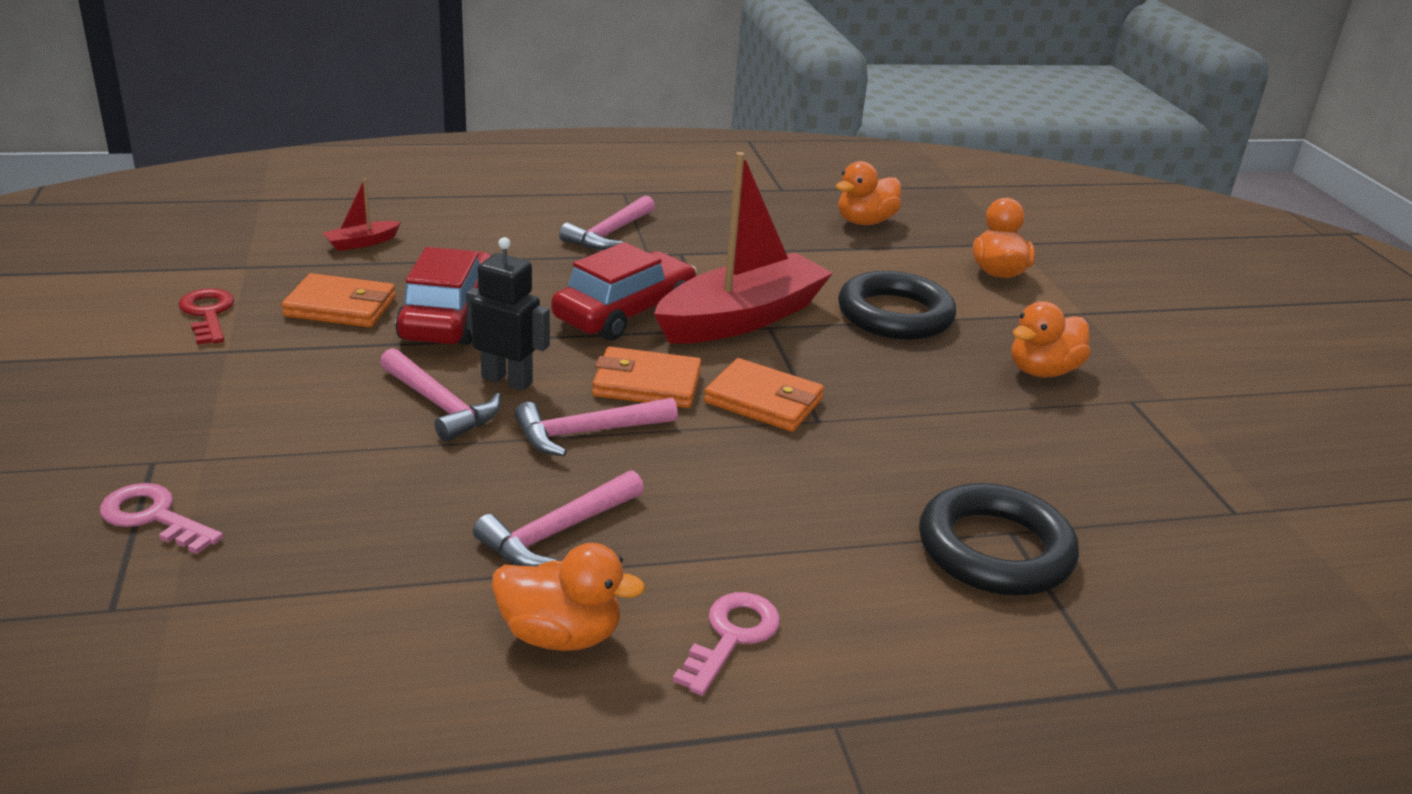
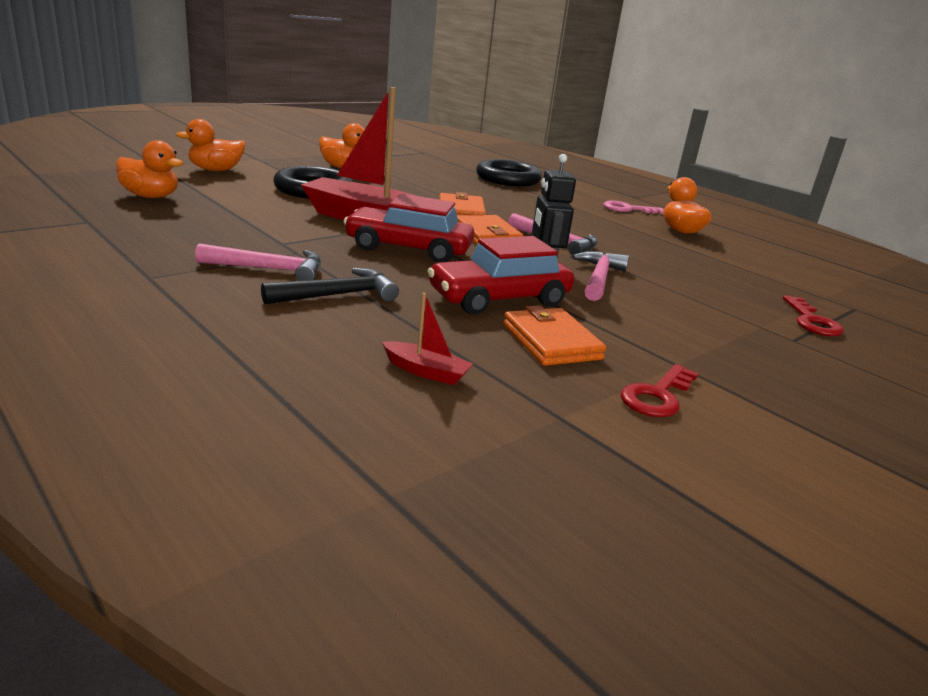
camera: 120 degrees left, 5 degrees down
(153, 517) = (812, 321): pink key -> red key
(527, 247) = (338, 295): none -> black hammer
(557, 532) = (634, 238): pink hammer -> none

